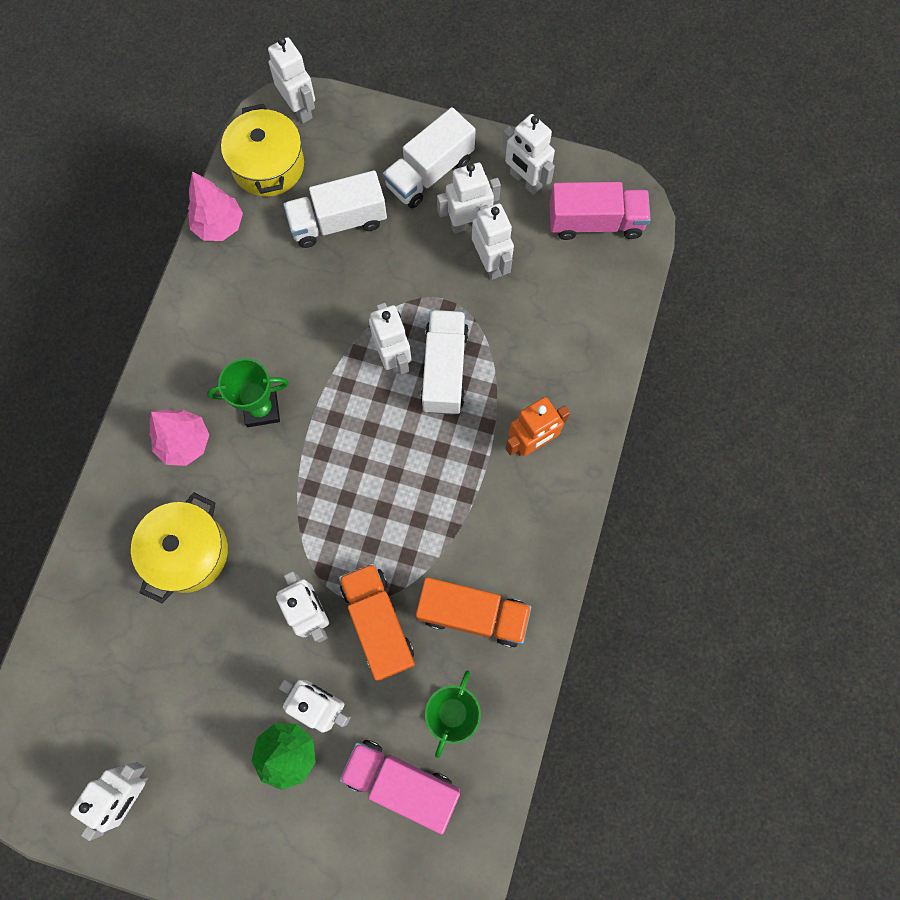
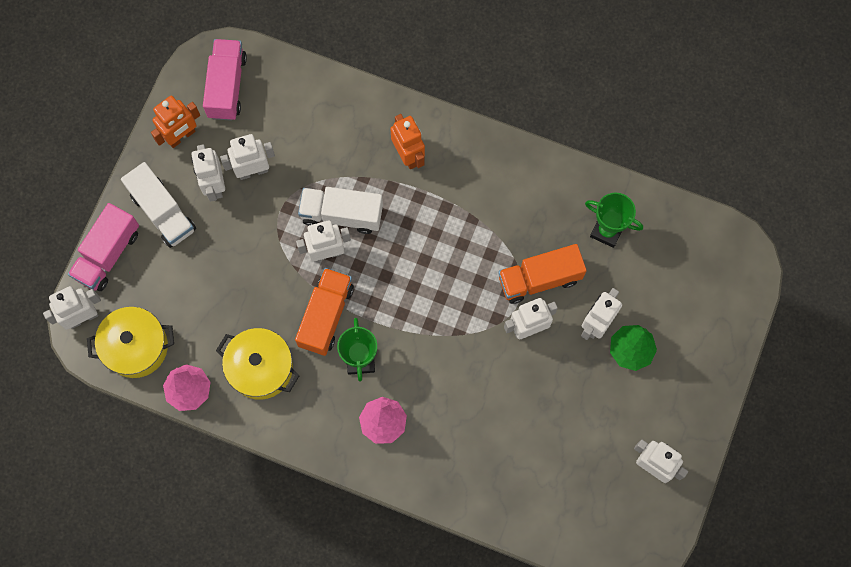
camera: 85 degrees left, 0 degrees up
(188, 552) = (474, 421): yellow pot -> yellow pot (261, 368)
(338, 222) = (199, 290): white truck -> none
(401, 782) = (654, 270): pink truck -> pink truck (108, 254)
(472, 614) = (537, 210): orange truck -> orange truck (326, 316)
(525, 181) = (181, 136): white robot -> orange robot

